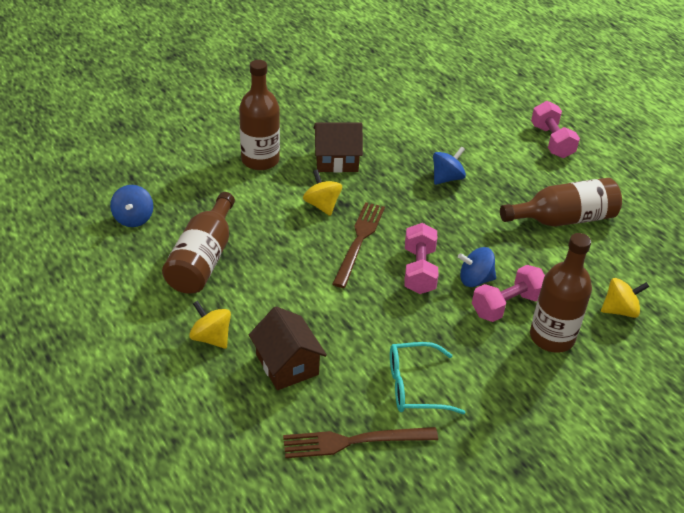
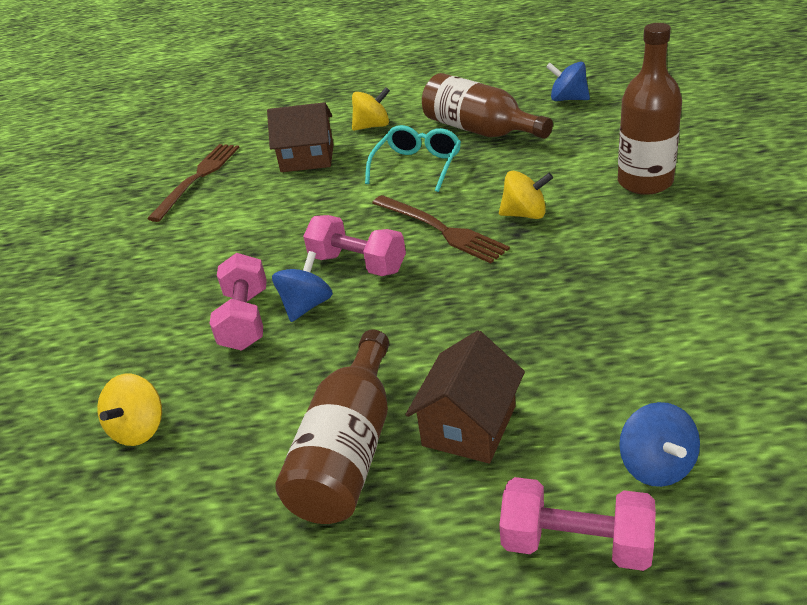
camera: 125 degrees right, 5 degrees down
(336, 160) = (619, 243): brown house -> brown house (469, 426)
(414, 386) = (213, 222): turquoise glasses -> turquoise glasses (417, 166)
(447, 178) = (526, 343): blue spinning top -> blue spinning top (656, 465)
(552, 337) = (168, 340): brown bottle -> none

